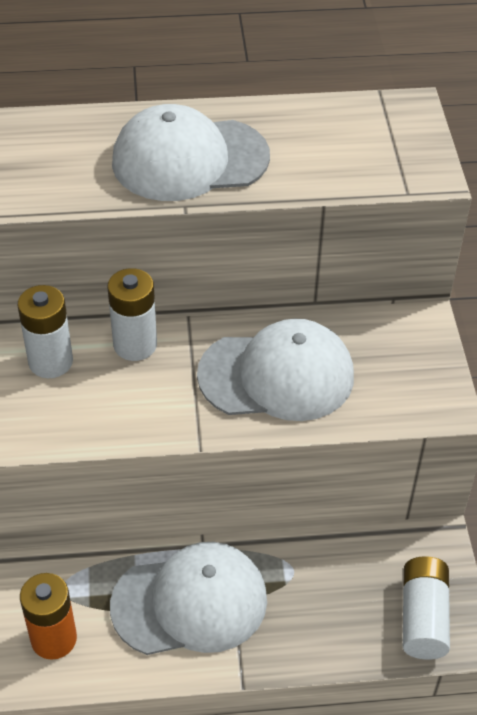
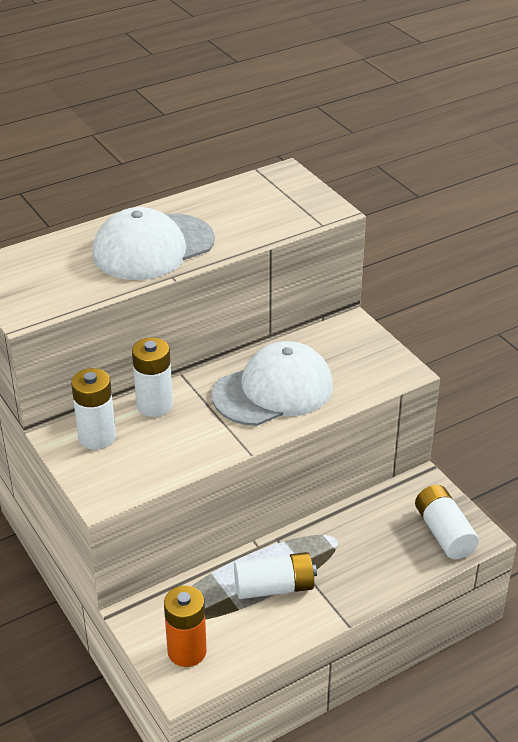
camera: 25 degrees left, 10 degrees down
(190, 602) = (274, 587): white cap -> white battery

